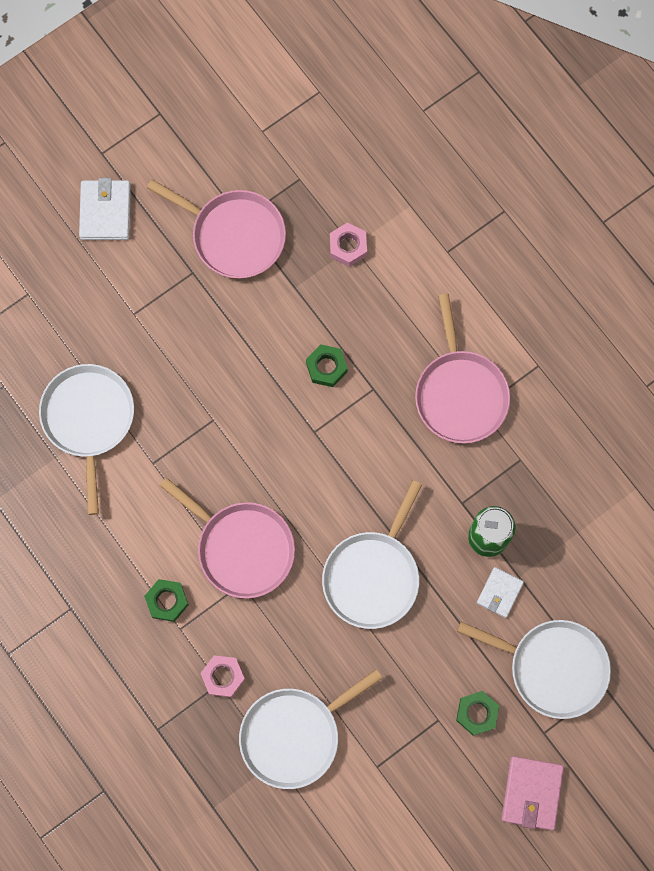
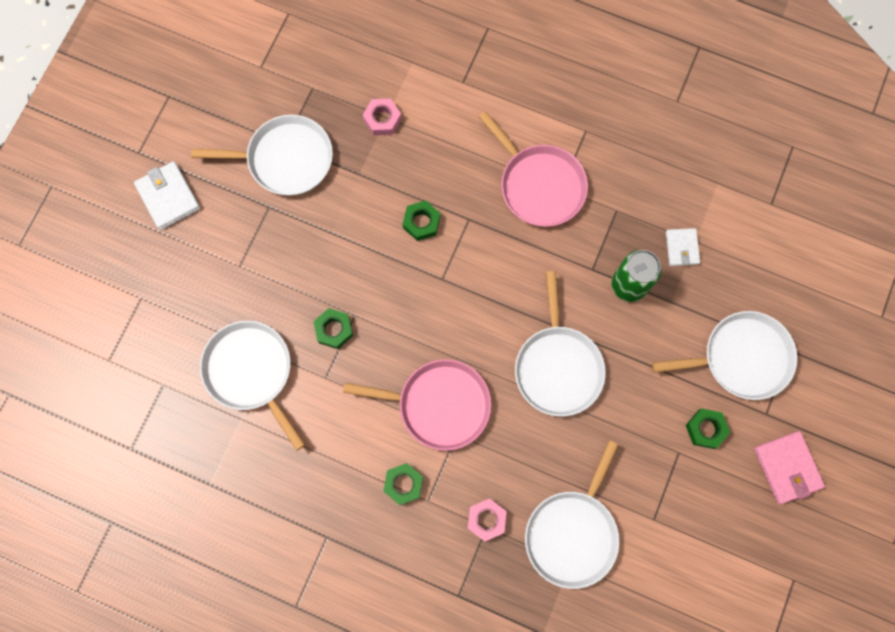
camera: 30 degrees left, 0 degrees up
(186, 423) = (334, 330): none -> green nut
(234, 235) = (285, 159): pink pan -> white pan
(499, 593) = (664, 323): white wallet -> white wallet (682, 248)

